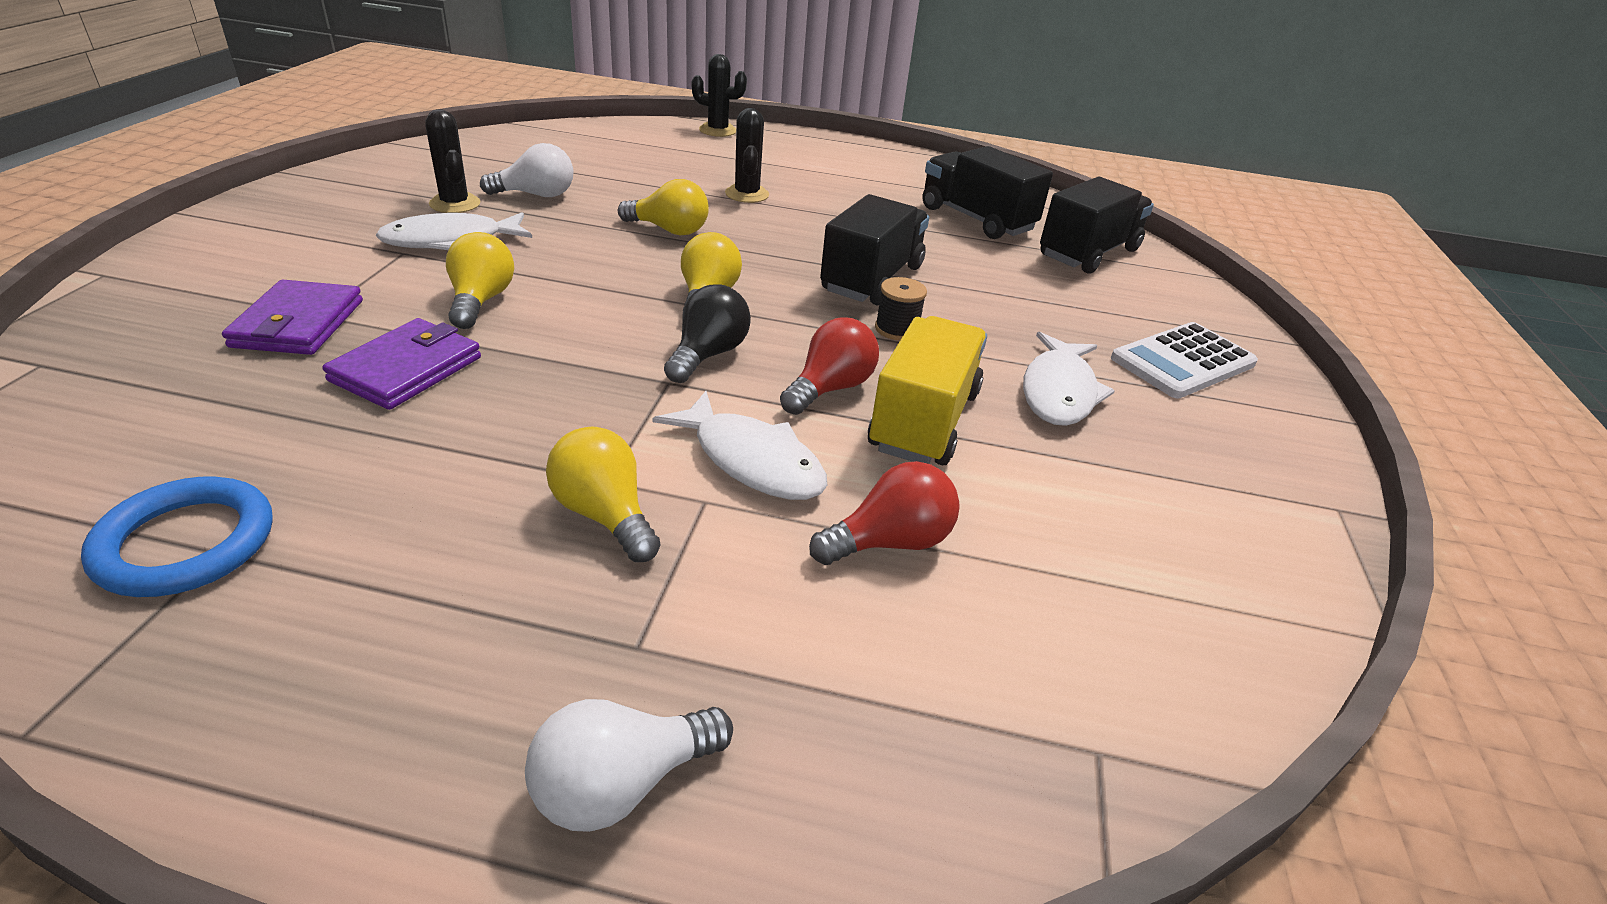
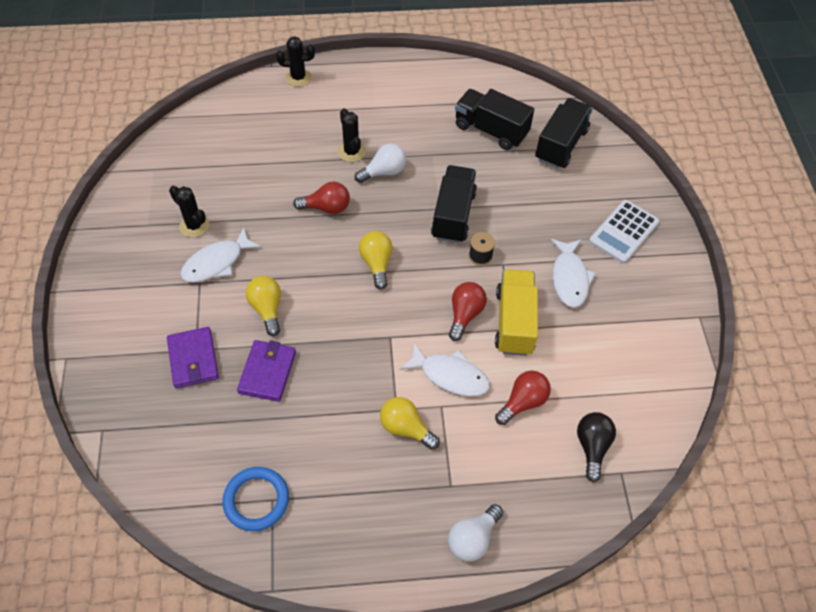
camera: 15 degrees left, 20 degrees up
(536, 195) = (233, 199): white light bulb -> white light bulb (384, 172)
(669, 230) = (326, 208): yellow light bulb -> red light bulb
(708, 355) = (398, 310): black light bulb -> black light bulb (592, 447)

